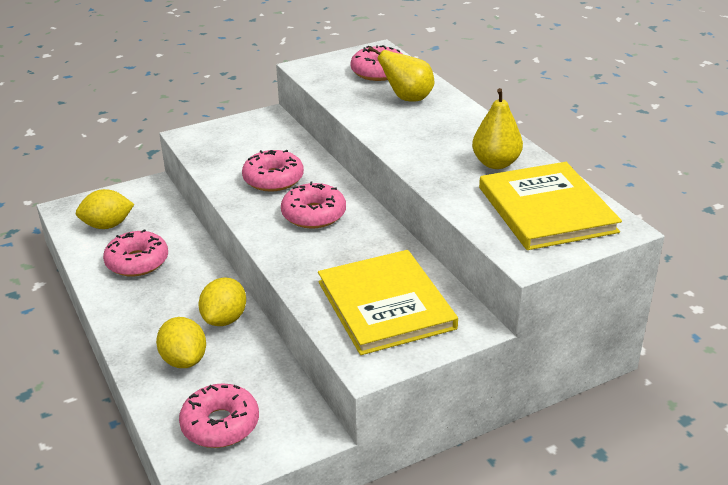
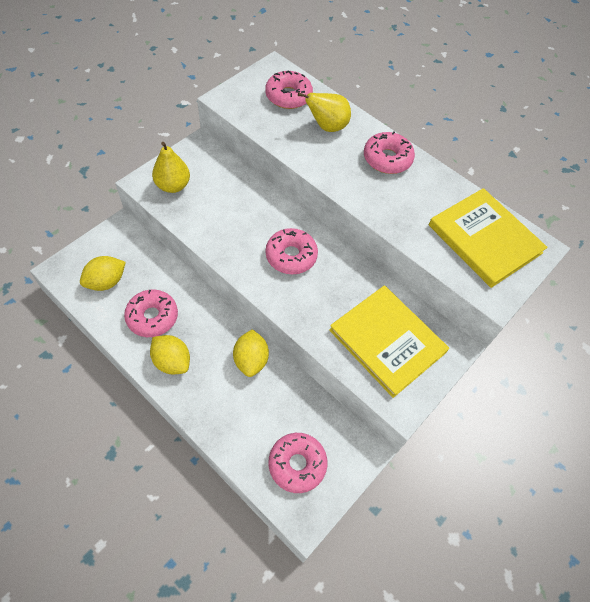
camera: 25 degrees left, 25 degrees up
(184, 360) = (240, 410): yellow lemon -> yellow lemon (172, 361)
(273, 179) = (240, 222): pink donut -> pink donut (387, 159)
(496, 163) = (427, 194): yellow pear -> yellow pear (173, 186)

